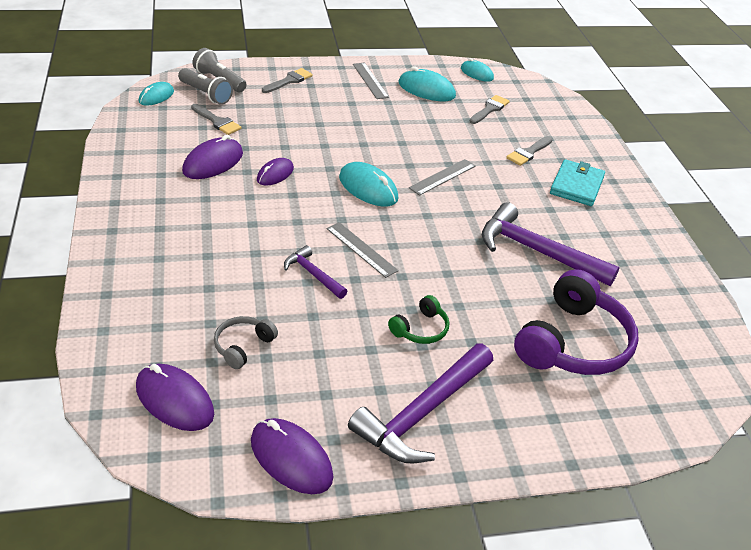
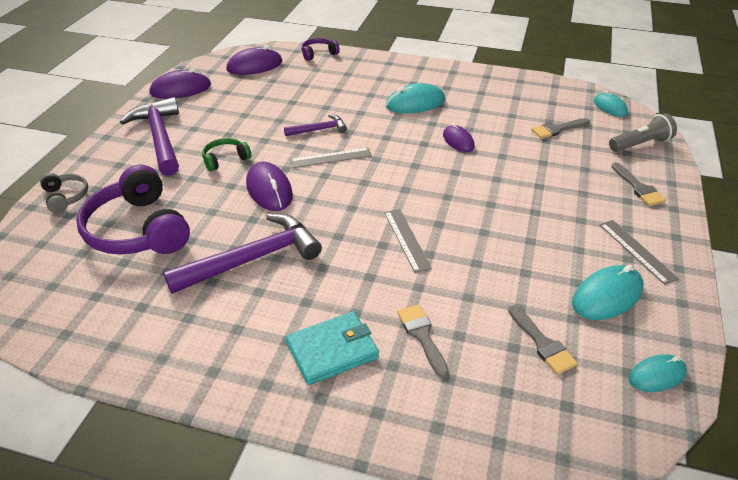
camera: 120 degrees right, 0 degrees up
(103, 340) = (318, 54): none -> purple headphones
(206, 94) = (611, 132): grey flashlight -> none
(213, 162) = (489, 116): purple mouse -> purple mouse (269, 190)
(243, 346) = (275, 91): grey headphones -> grey headphones (66, 197)
(368, 188) = (412, 185): turquoise mouse -> turquoise mouse (415, 103)
(370, 80) = (637, 251): grey ruler -> grey ruler turned 60 degrees clockwise
(420, 329) = (225, 159): green headphones -> green headphones turned 75 degrees clockwise
(576, 185) = (332, 350): turquoise wallet -> turquoise wallet turned 75 degrees counterclockwise

